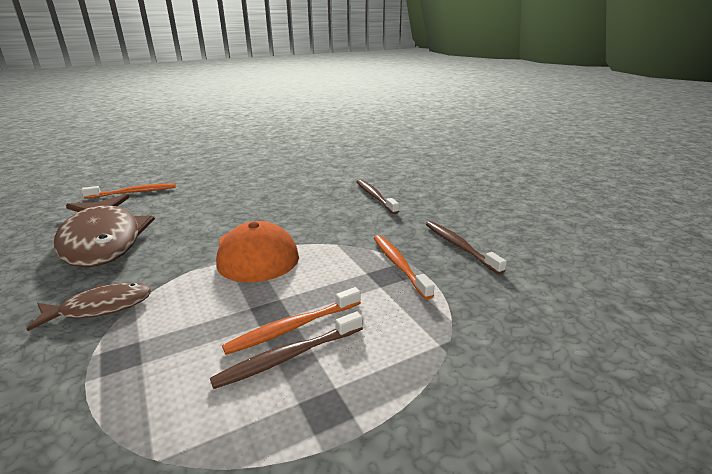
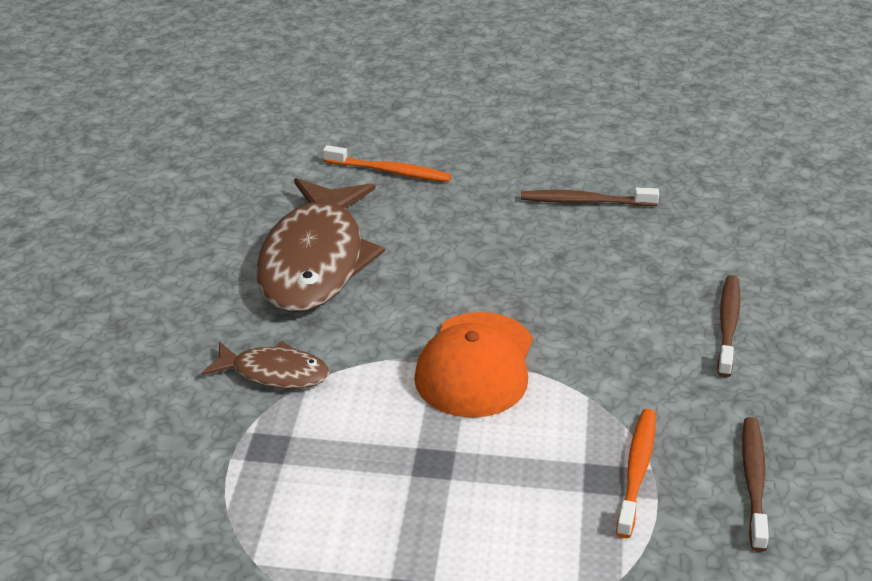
camera: 35 degrees right, 10 degrees up
(288, 356) = (414, 526): brown toothbrush -> brown toothbrush (585, 201)
(293, 327) = (442, 495): orange toothbrush -> none

